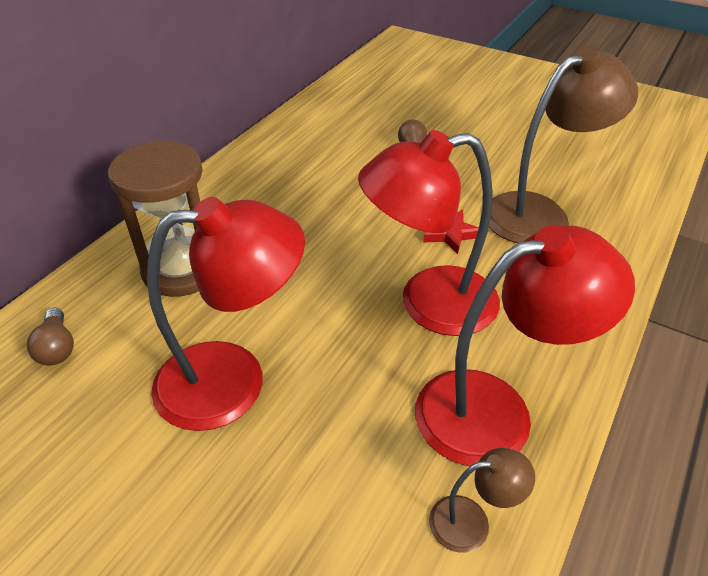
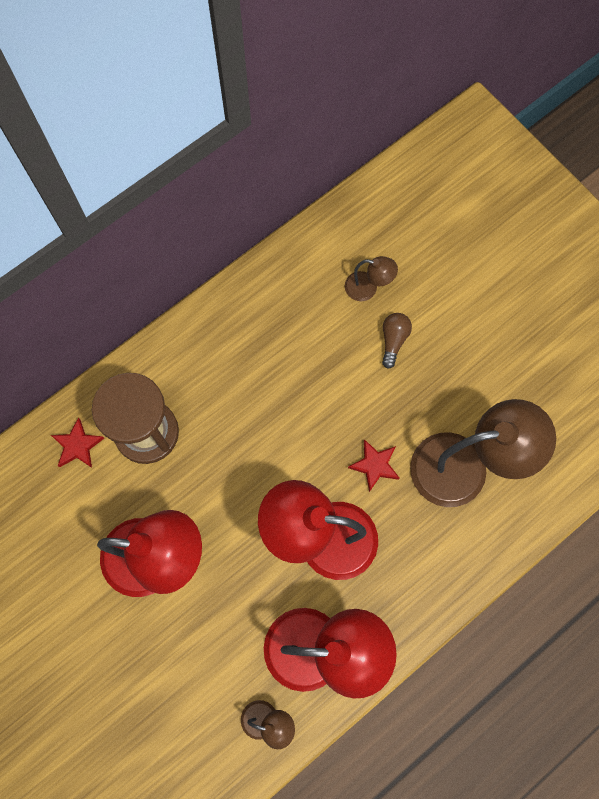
camera: 20 degrees right, 30 degrees up
(57, 348) = (44, 484): brown light bulb -> none
(96, 301) = (78, 445): none -> red star
(369, 128) = (368, 288): none -> brown lamp

